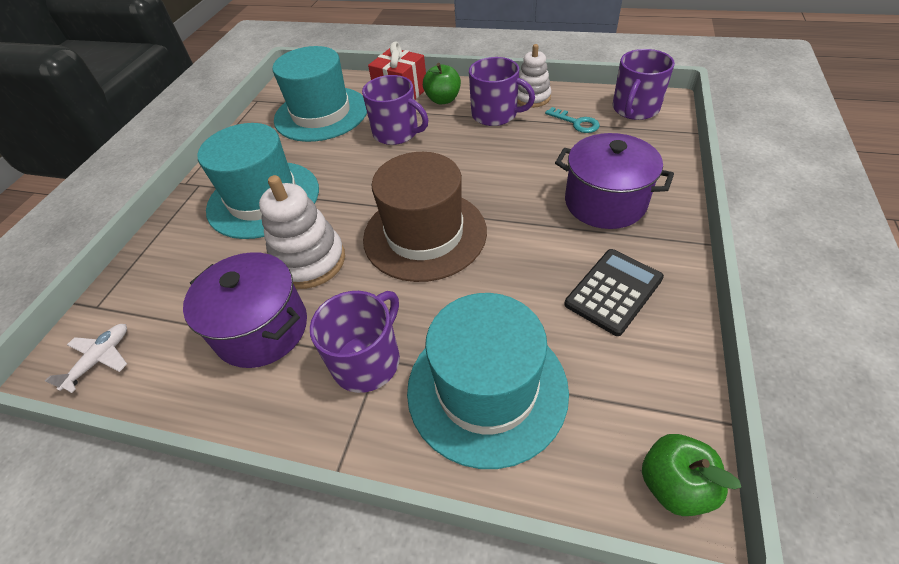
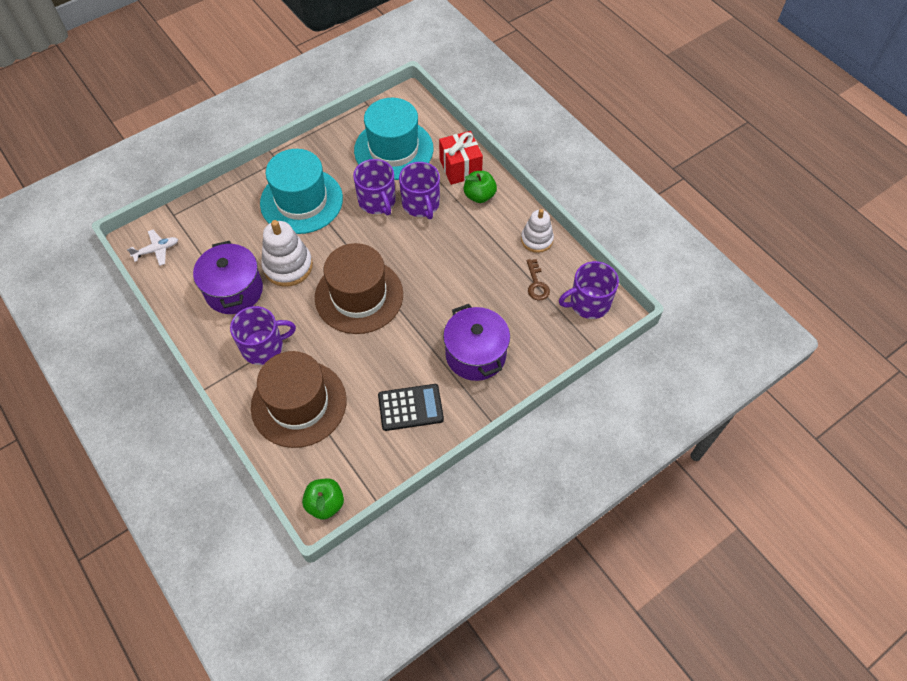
camera: 35 degrees right, 10 degrees up
(487, 388) = (299, 403): turquoise hat -> brown hat
(495, 114) = (496, 236): purple mug -> purple mug (377, 201)
(576, 123) = (536, 284): turquoise key -> brown key

